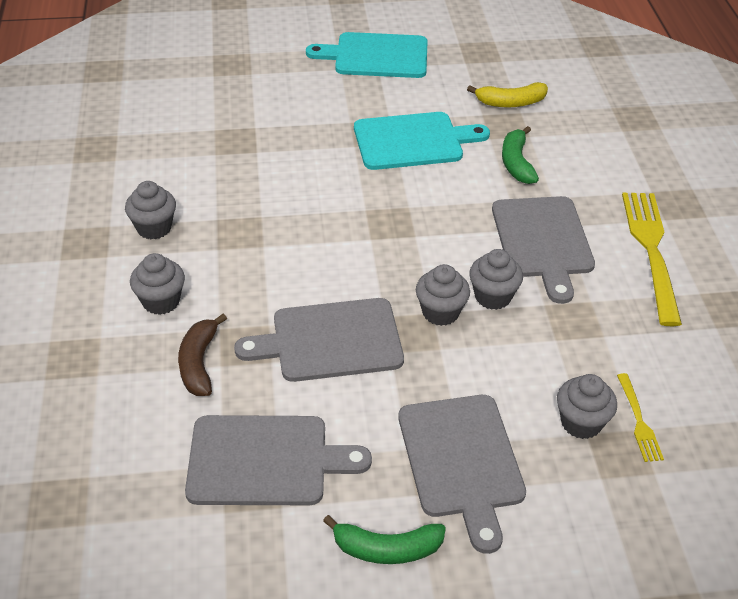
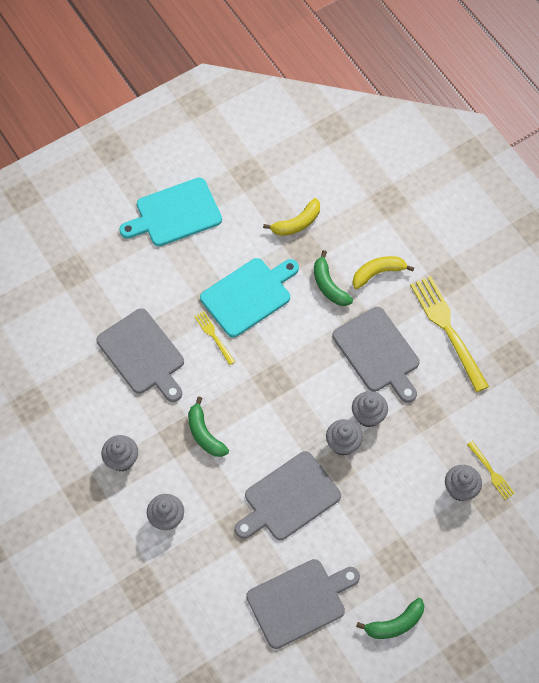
camera: 25 degrees left, 20 degrees up
(199, 363) = (220, 553): brown banana -> none
(270, 240) = (204, 434): none -> green banana
(346, 160) = (213, 336): none -> yellow fork
(461, 461) = (407, 548): grey cutting board -> grey cutting board (142, 354)
(585, 172) = (377, 273): none -> yellow banana

